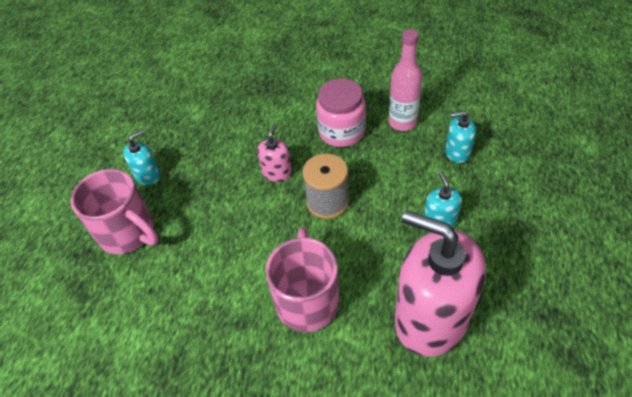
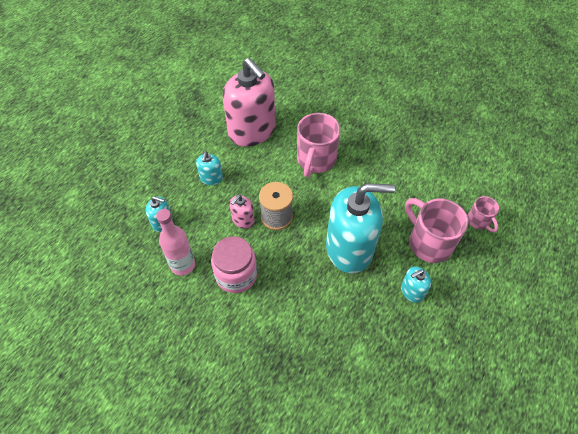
camera: 165 degrees left, 5 degrees up
(58, 283) = (479, 221): none -> pink mug
(226, 195) = (349, 248): none -> turquoise soap dispenser
(277, 172) = (304, 254): pink soap dispenser -> pink soap dispenser (243, 220)

